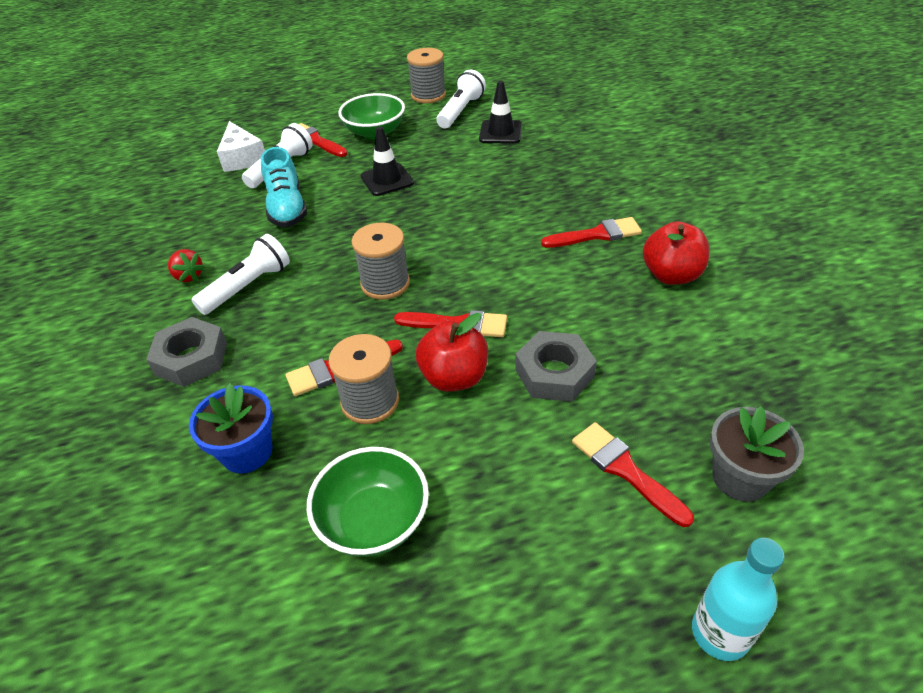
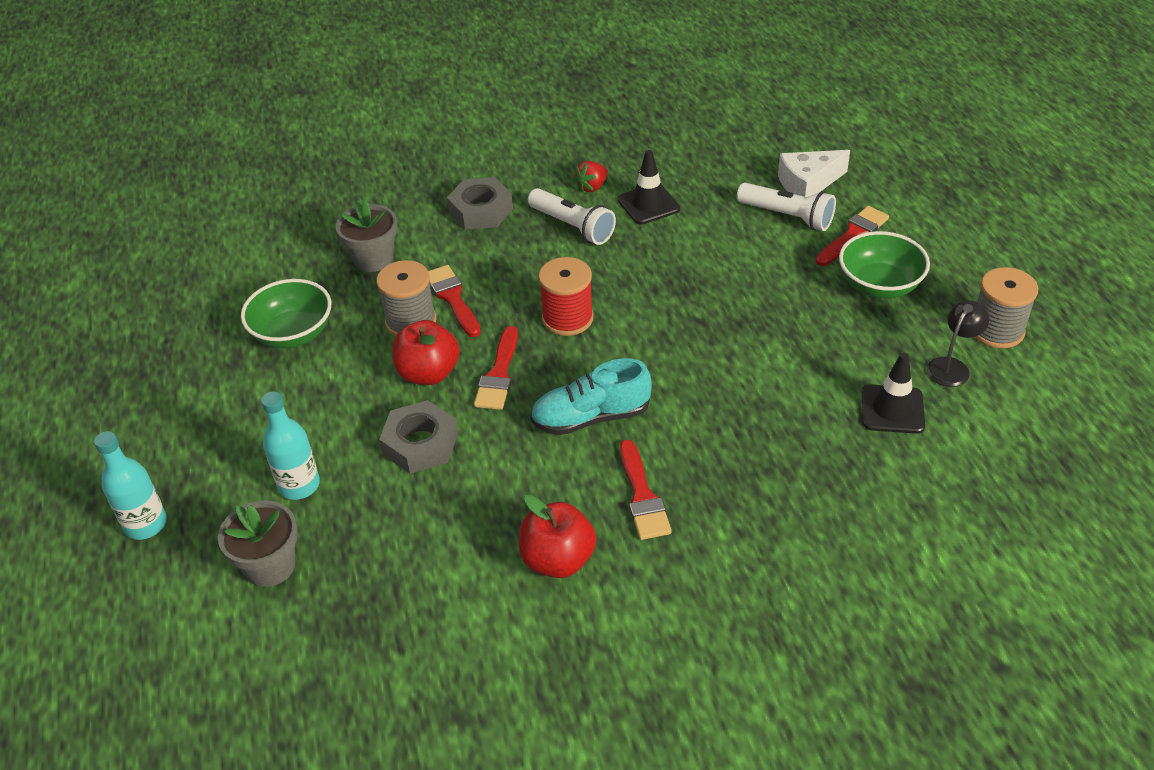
camera: 90 degrees right, 0 degrees up
(247, 452) = (373, 259): blue flower pot -> grey flower pot
(287, 208) = (704, 232): turquoise shoe -> turquoise shoe (591, 417)
(385, 283) = (567, 318): grey spool -> red spool
(387, 180) = (763, 305): black traffic cone -> black traffic cone (648, 204)
(461, 111) = (952, 366): white flashlight -> black lamp
(625, 470) = (299, 485): red brush -> turquoise bottle

